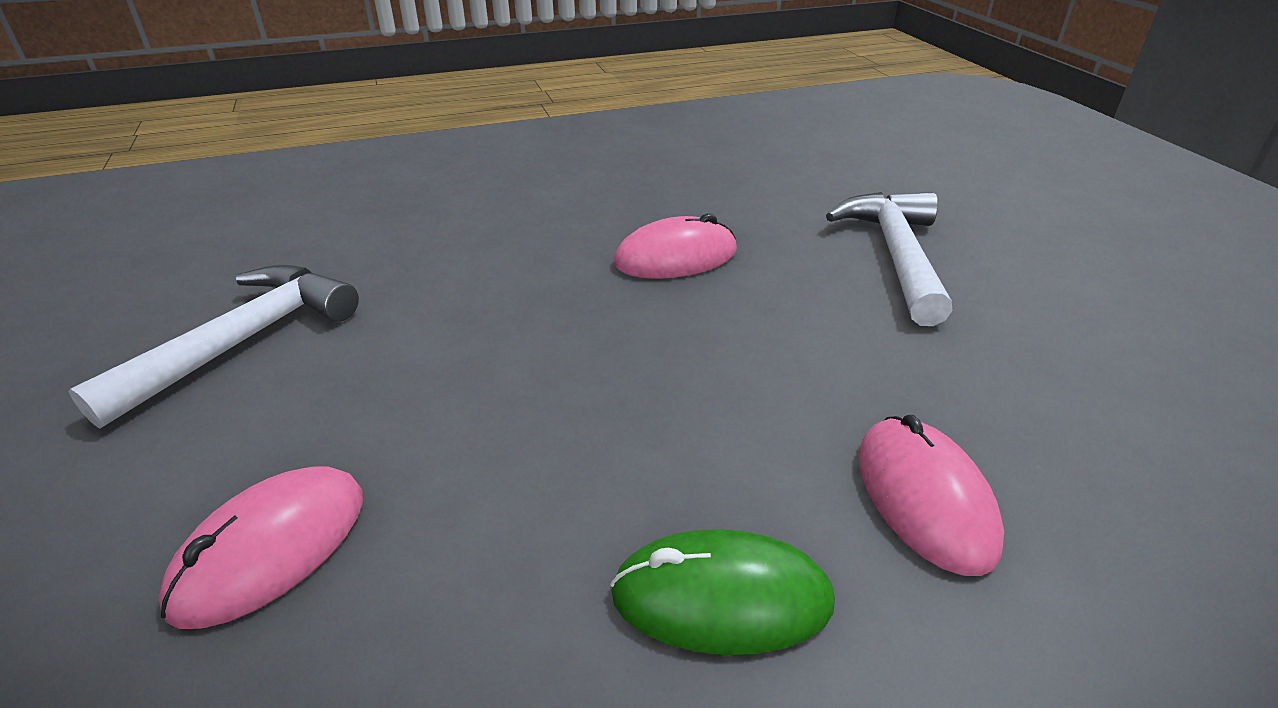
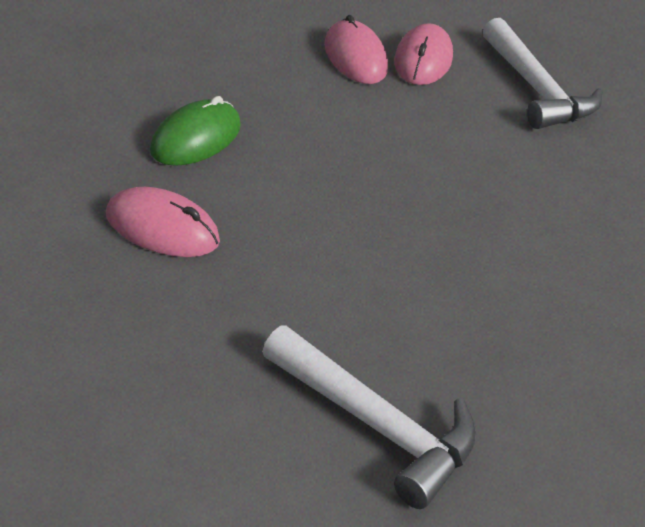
camera: 120 degrees right, 5 degrees up
(675, 257) = (491, 293): pink mouse -> pink mouse (423, 60)

